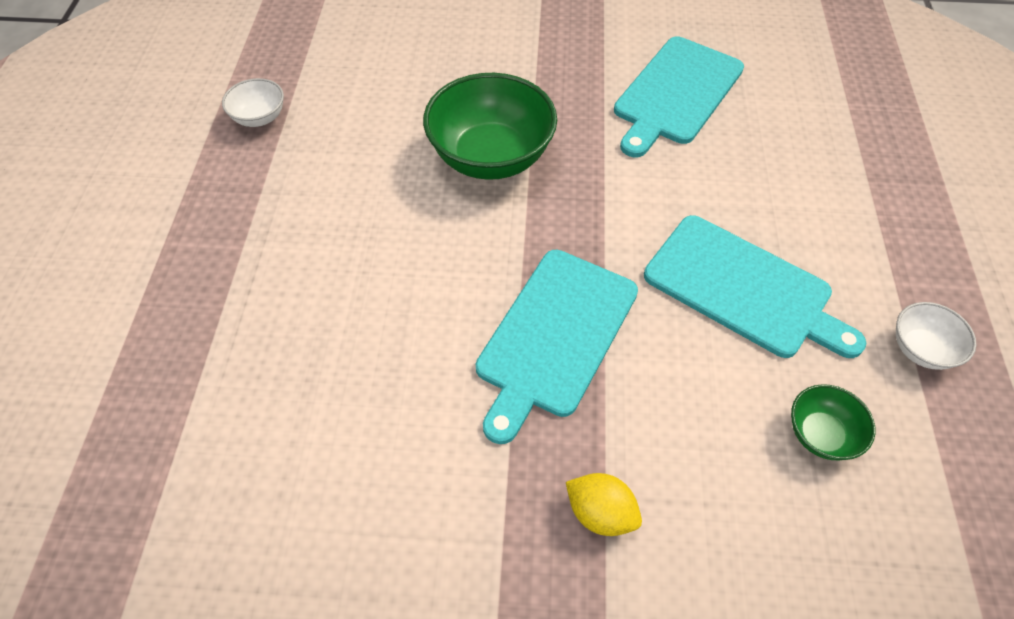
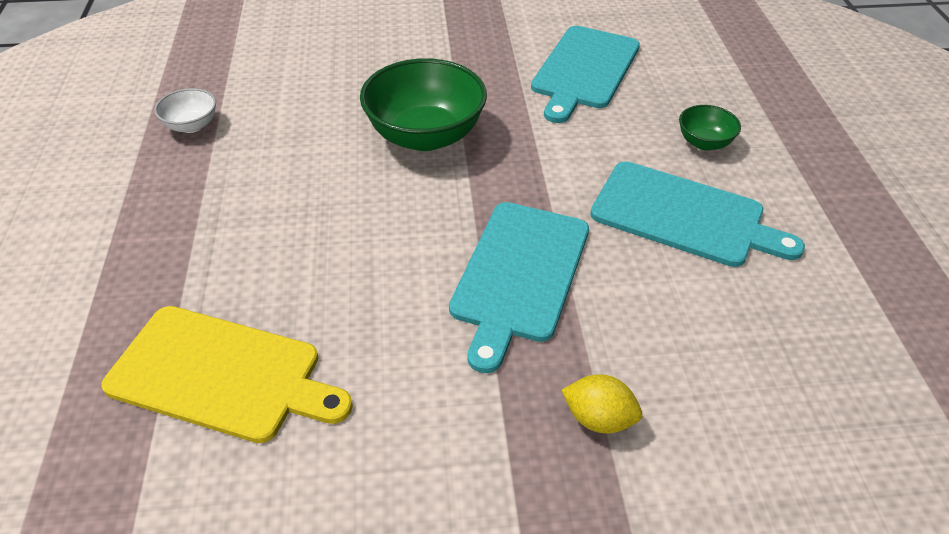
camera: 10 degrees left, 10 degrees down
(245, 407) = (221, 375): none -> yellow cutting board
(821, 434) = (785, 324): green bowl -> green bowl (704, 143)
(921, 349) = (853, 245): white bowl -> none

